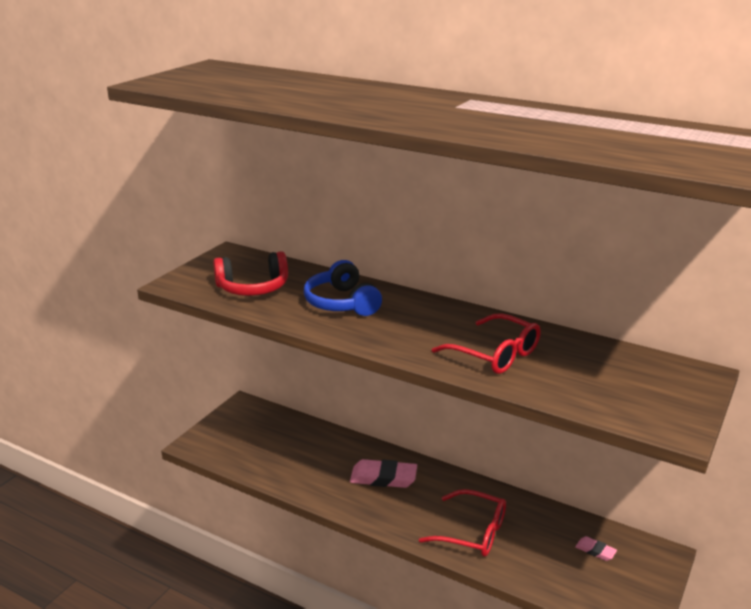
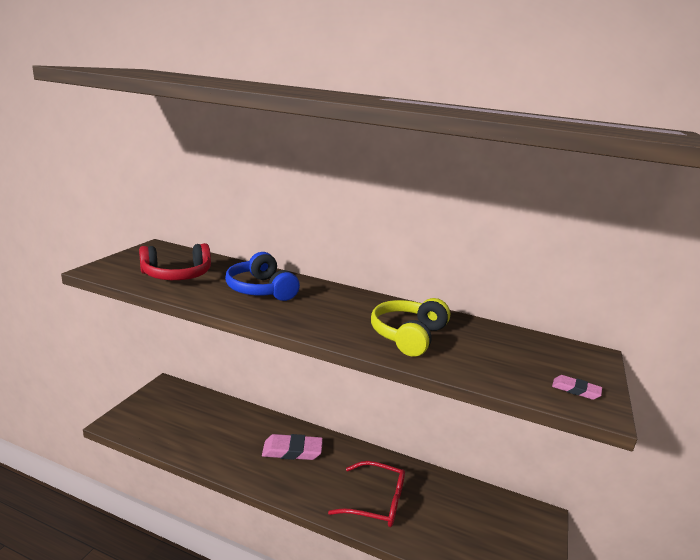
camera: 10 degrees left, 5 degrees down
(495, 354) = (408, 336): red glasses -> yellow headphones
(595, 551) = (486, 515): pink eraser -> pink eraser (575, 390)

